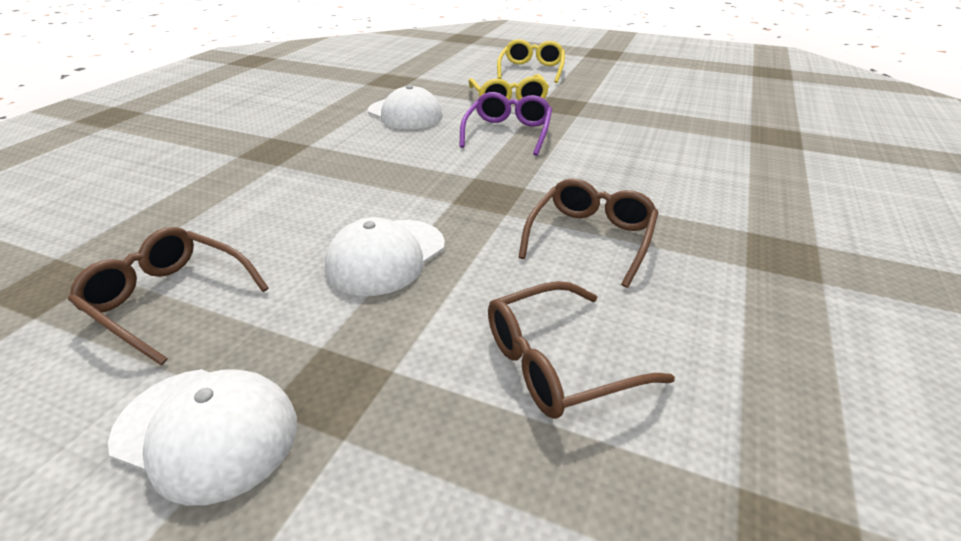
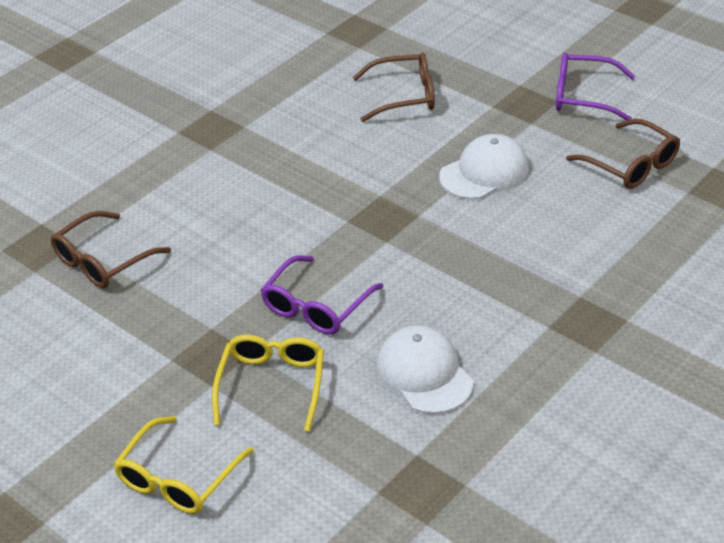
camera: 160 degrees left, 5 degrees up
(206, 431) = (584, 96): white cap -> purple glasses
(590, 238) = (330, 162): brown glasses -> brown glasses (103, 260)

